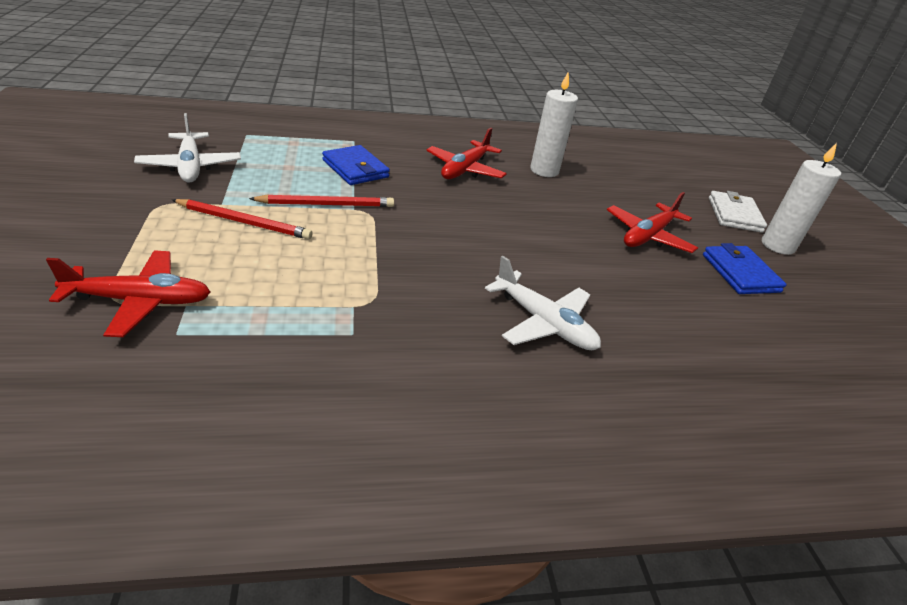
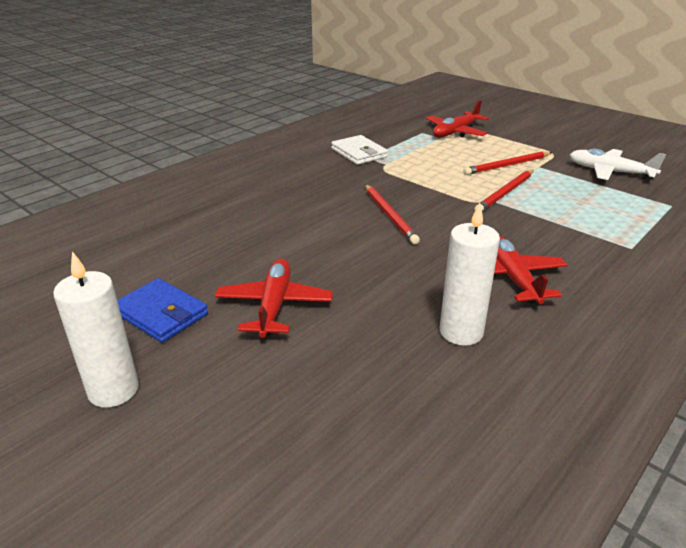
camera: 145 degrees right, 5 degrees down
(355, 169) = (560, 224): blue wallet -> none
(468, 246) = (389, 215): none -> red pencil
(544, 323) = (289, 199): white plane -> none
(734, 215) = (185, 421): white wallet -> white wallet (359, 153)

